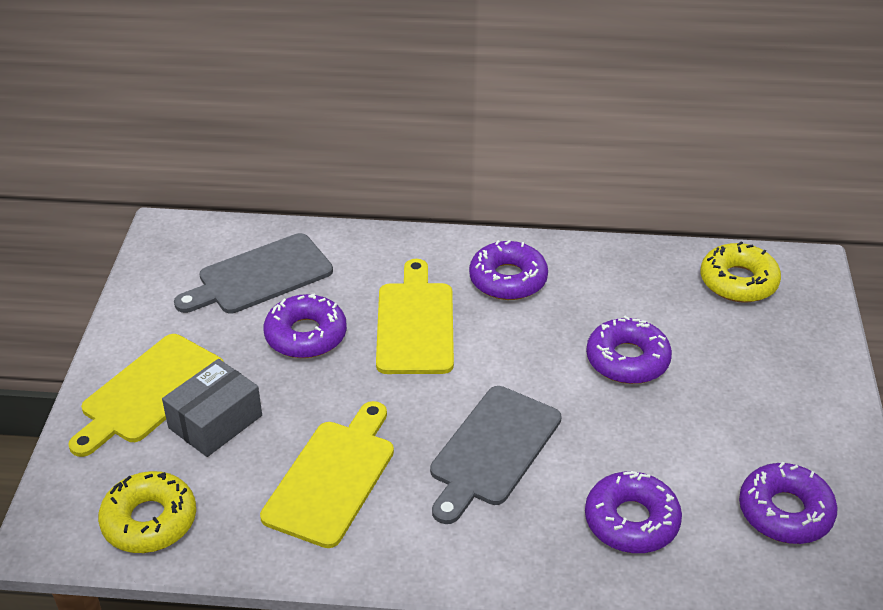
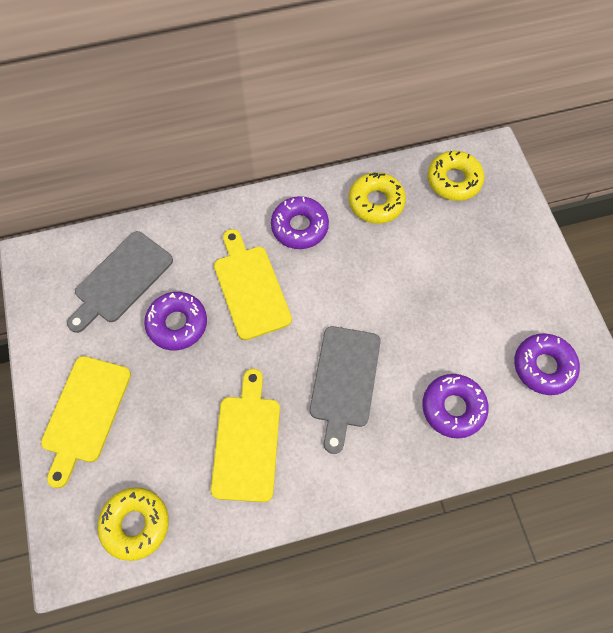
camera: 20 degrees left, 25 degrees up
(215, 421) = (145, 423): grey box -> none
(621, 279) = (376, 202): none -> yellow donut
(627, 360) = (405, 273): purple donut -> none

